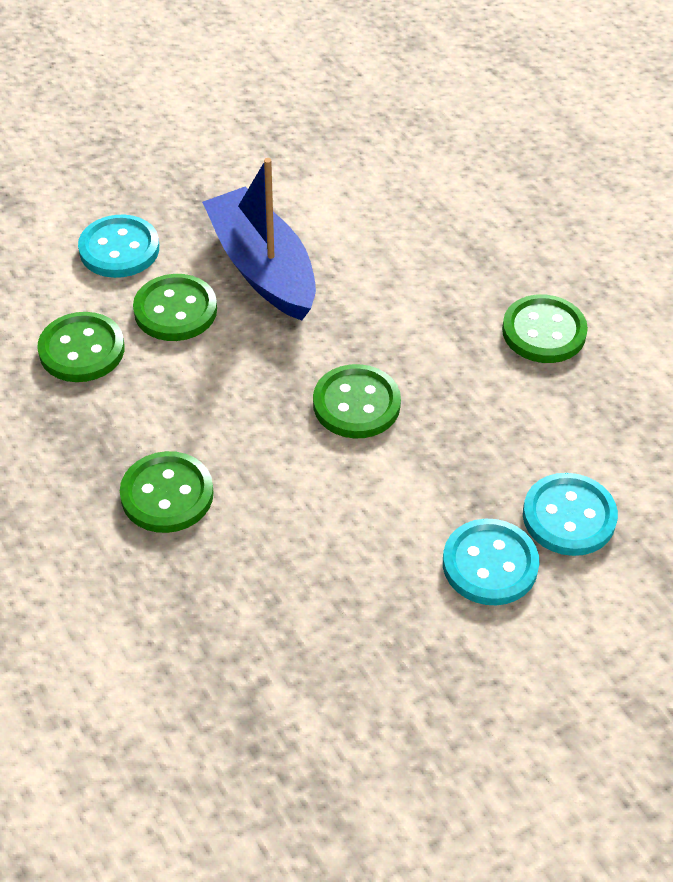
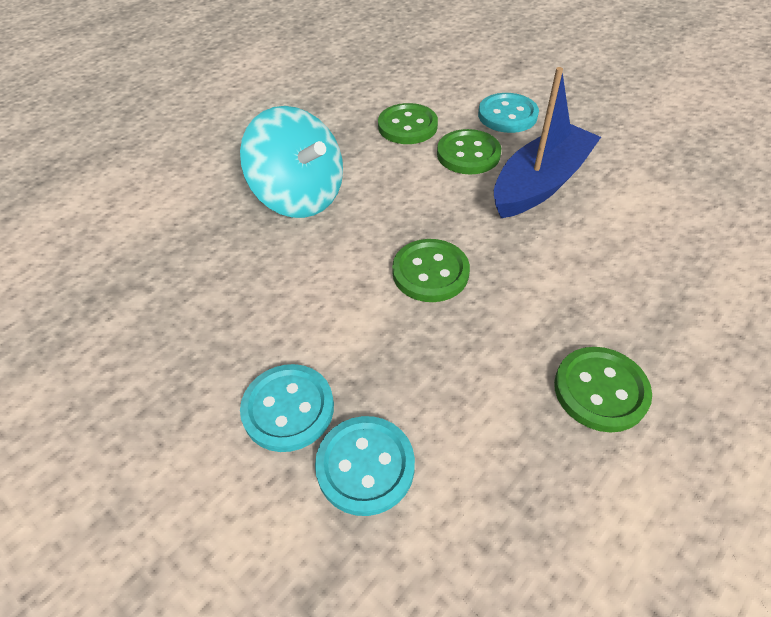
camera: 75 degrees right, 0 degrees up
(167, 494) = (300, 196): green button -> turquoise spinning top

